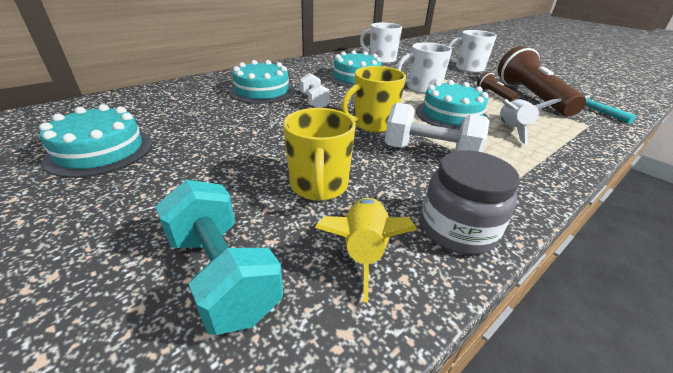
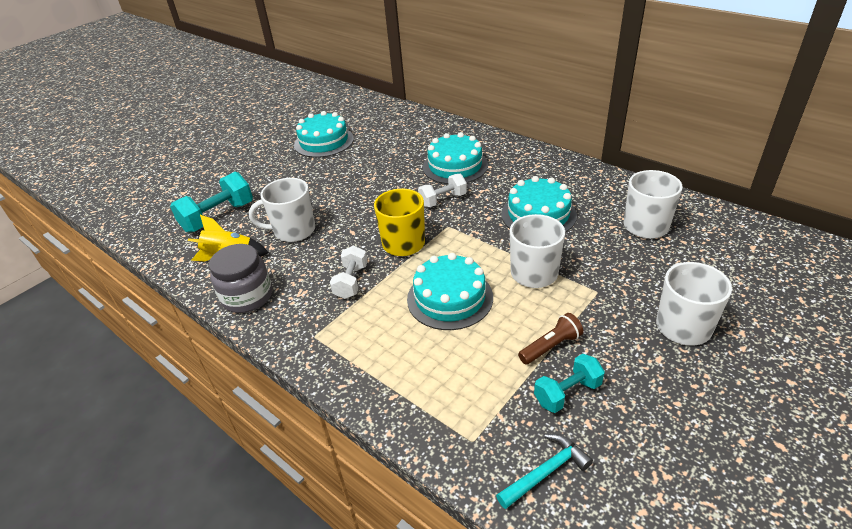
camera: 85 degrees right, 5 degrees up
(319, 186) = (293, 231): yellow mug -> white mug
(429, 153) = (351, 282): white dumbbell -> white dumbbell, size x0.63
(511, 130) = (423, 348): white rocket -> none
(531, 97) = (567, 393): brown flashlight -> turquoise dumbbell

